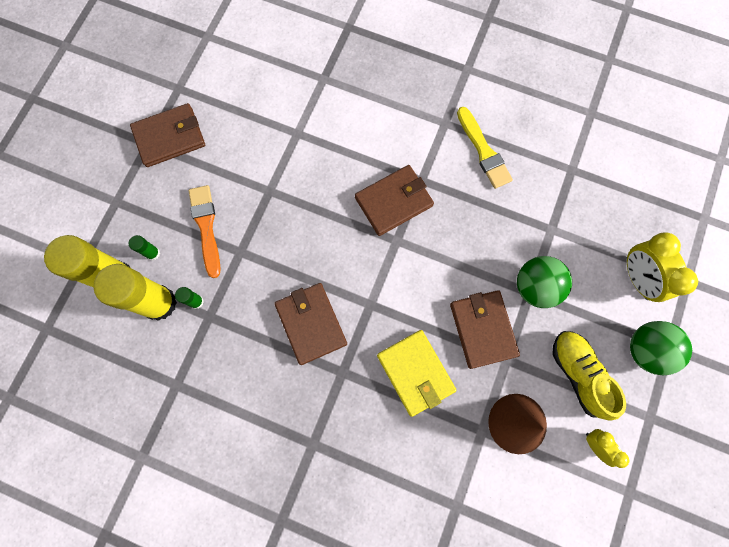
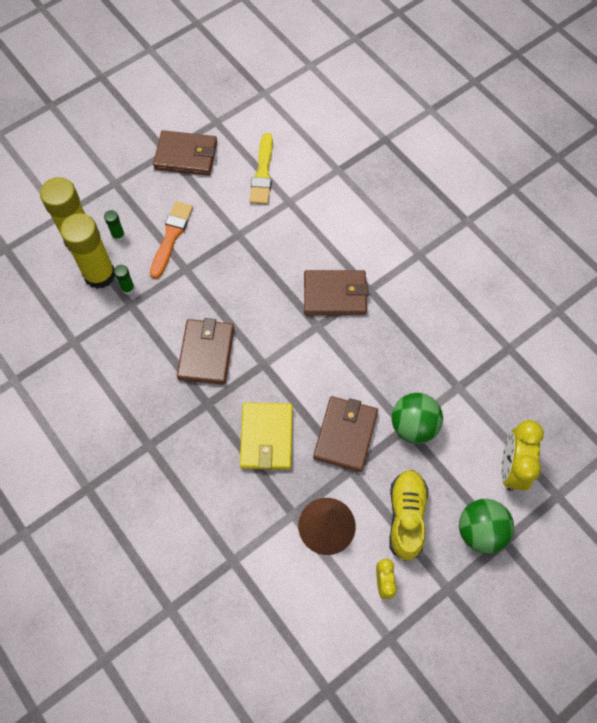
camera: 30 degrees right, 10 degrees down
(483, 151) = (438, 293): yellow brush -> yellow brush (262, 173)

